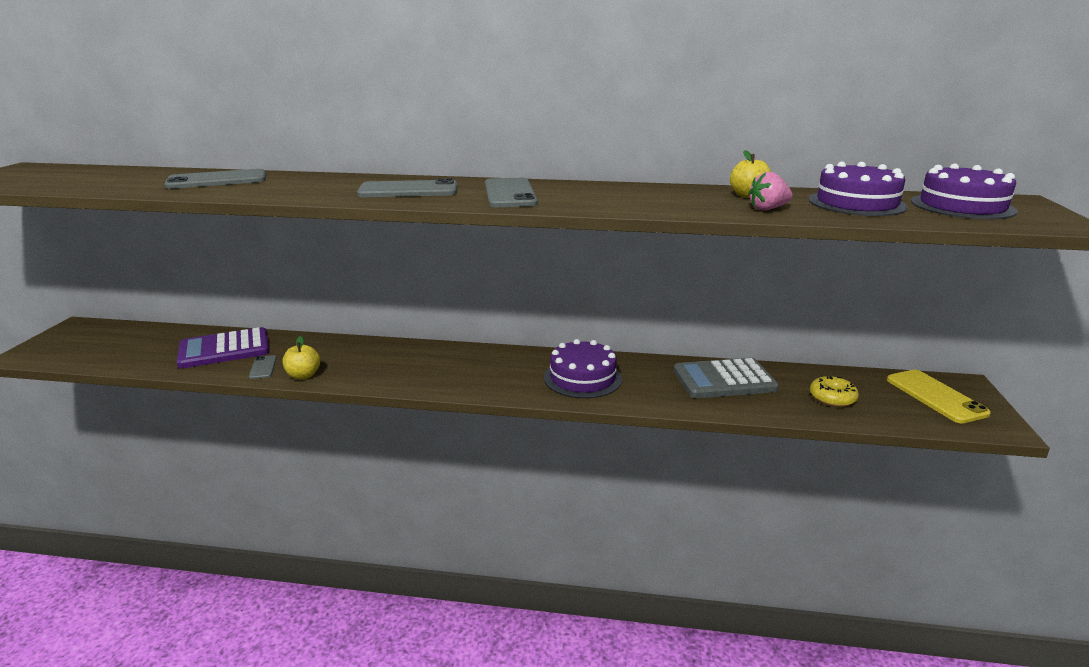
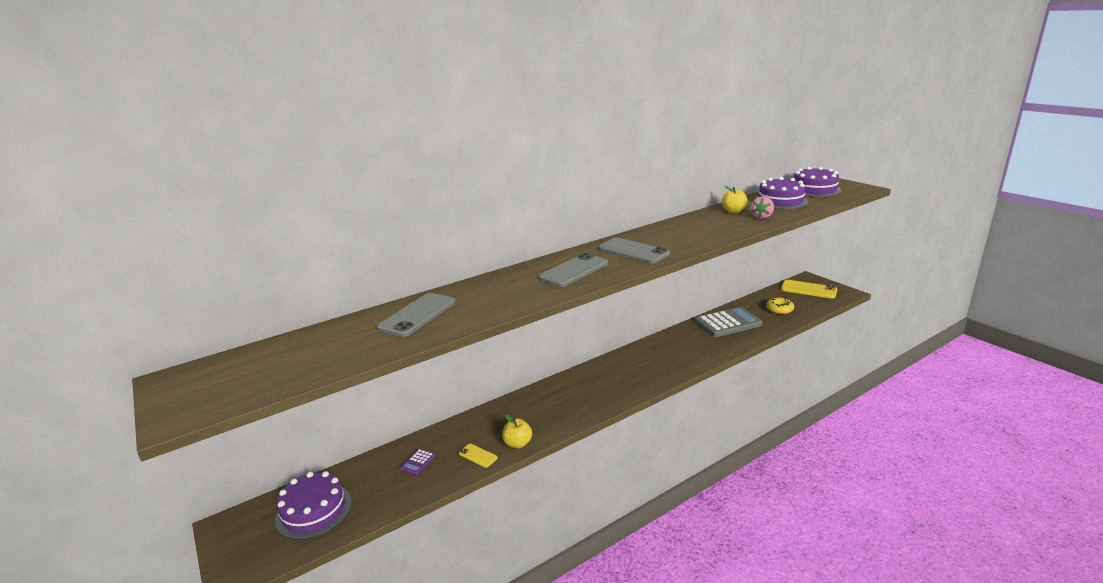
camera: 40 degrees left, 0 degrees up
(224, 349) = (418, 462): purple calculator -> purple calculator, size x0.42
(263, 367) = (478, 455): grey phone -> yellow phone
(582, 378) = (669, 356): purple cake -> purple cake (314, 511)
(724, 380) = (728, 323): grey calculator -> grey calculator turned 150 degrees counterclockwise

